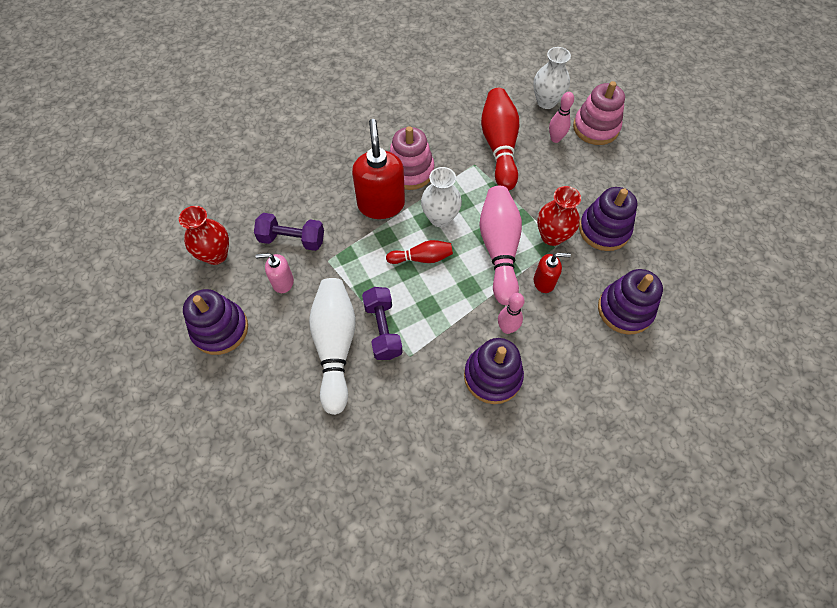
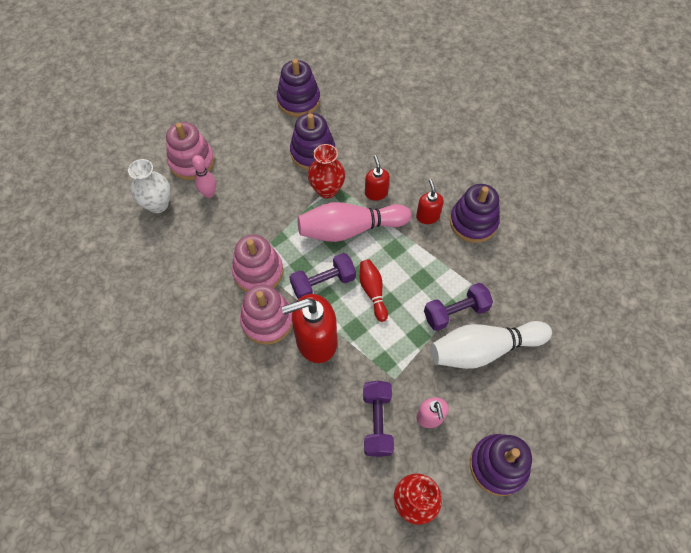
camera: 100 degrees left, 0 degrees up
(440, 218) = (323, 283): white vase -> purple dumbbell
(461, 169) = (258, 272): none -> pink stacking toy
(499, 146) = (224, 241): red bowling pin -> none
(507, 328) = (427, 216): pink bowling pin -> red soap dispenser
(625, 310) = (389, 137): purple stacking toy -> purple stacking toy (298, 100)

